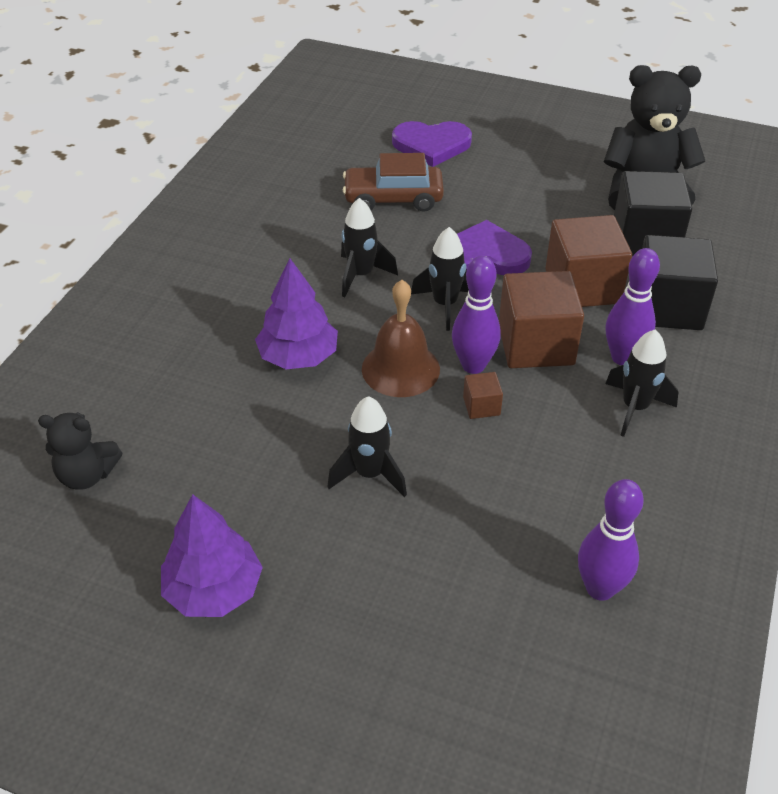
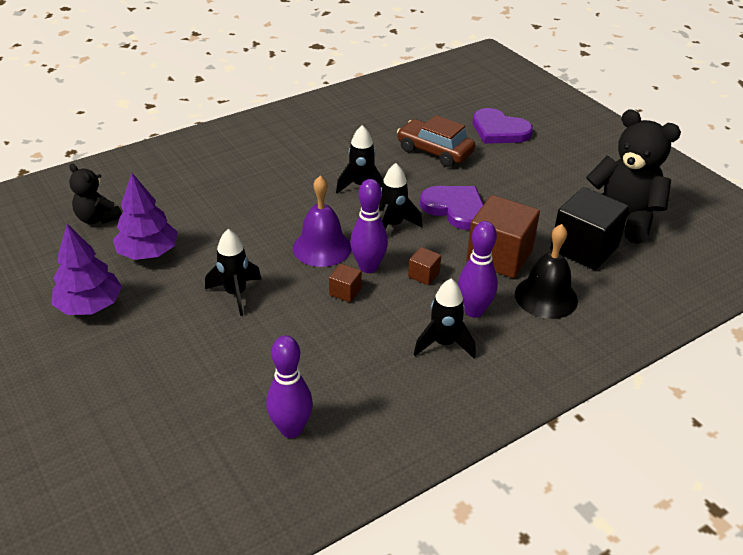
camera: 35 degrees right, 5 degrees down
(298, 357) = (271, 213): purple tree -> purple tree (148, 252)
(400, 369) = (322, 247): brown bell -> purple bell
(536, 344) = (423, 275): brown cube -> brown cube, size x0.45
(667, 307) = (546, 297): black cube -> black bell

